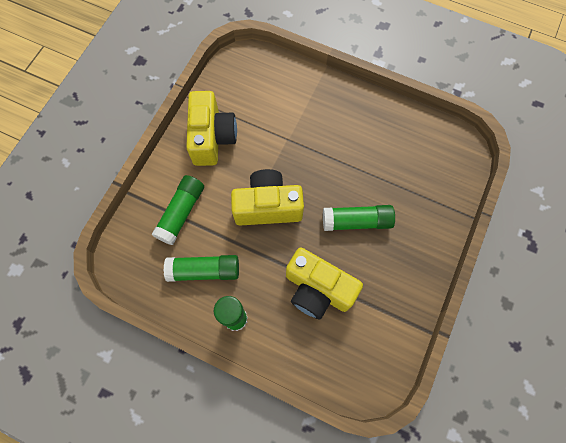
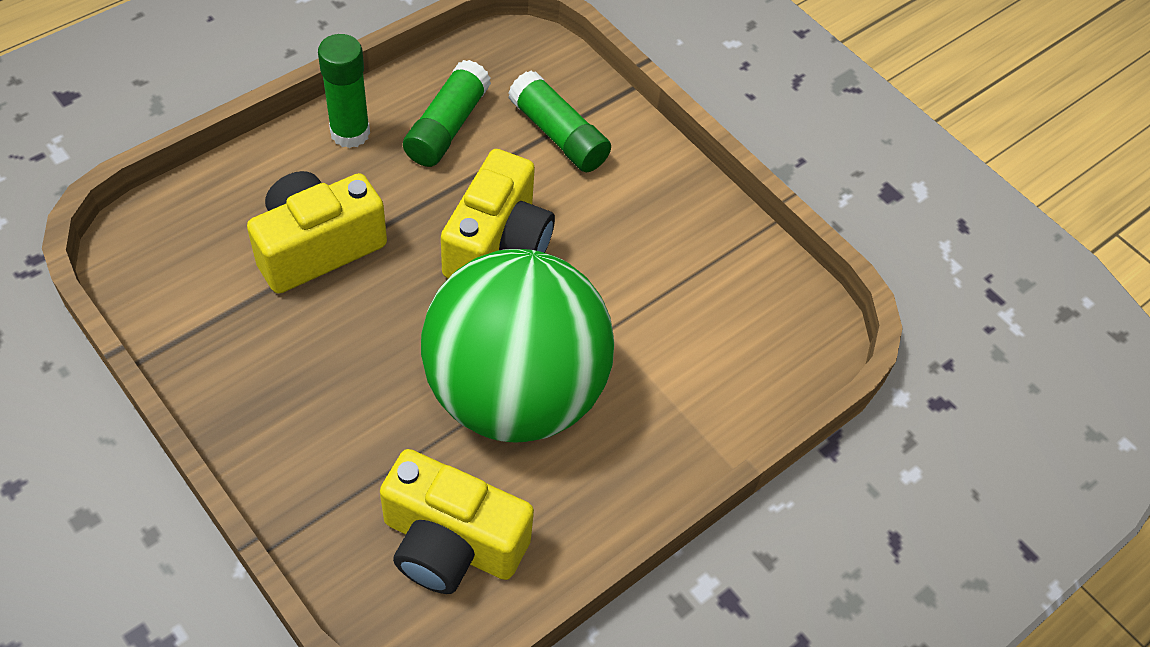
camera: 110 degrees right, 15 degrees down
(212, 138) = (672, 224): yellow camera -> yellow camera (451, 543)
(342, 160) = (515, 393): none -> green ball
(356, 221) = (388, 356): green glue stick -> none

